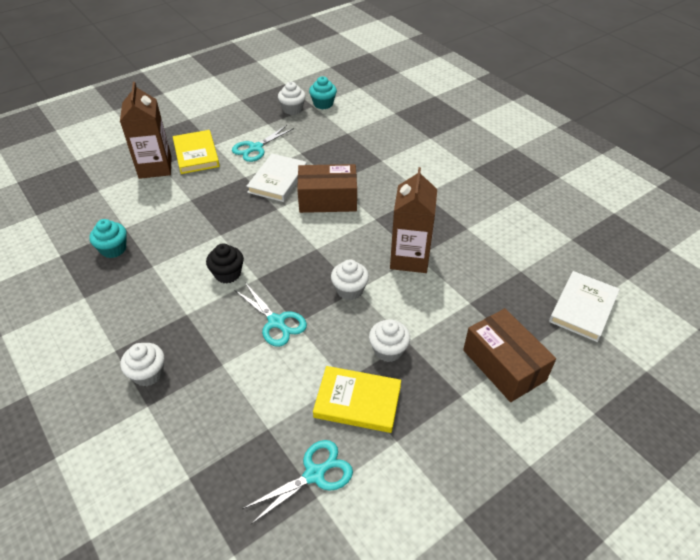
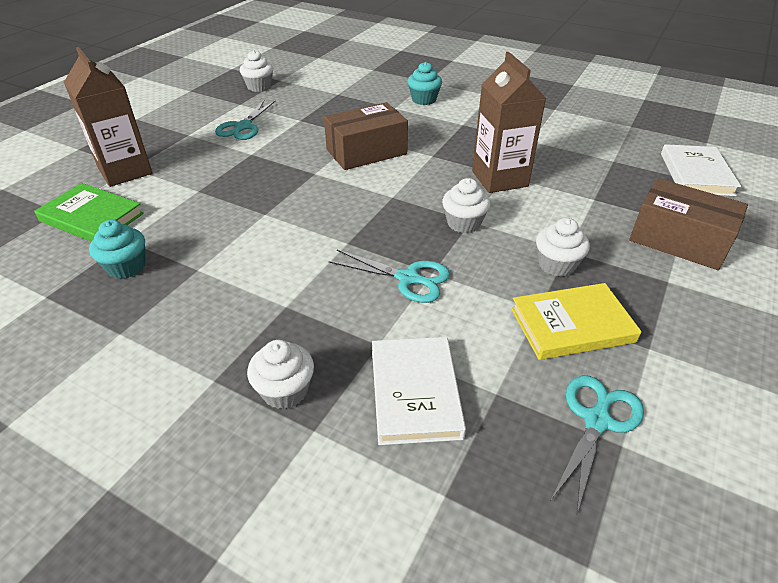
camera: 25 degrees left, 5 degrees down
(115, 201) = (92, 217): none -> green book
(196, 154) = (172, 147): yellow book -> none
(227, 274) = (306, 249): black cupcake -> none
(277, 180) = (294, 148): white book -> white book (415, 392)
(323, 104) = (290, 76): turquoise cupcake -> turquoise cupcake (424, 99)

